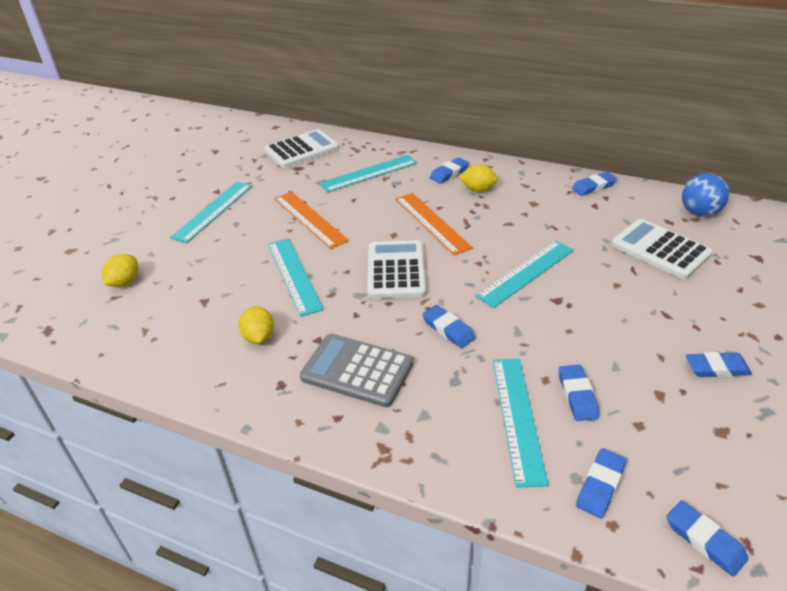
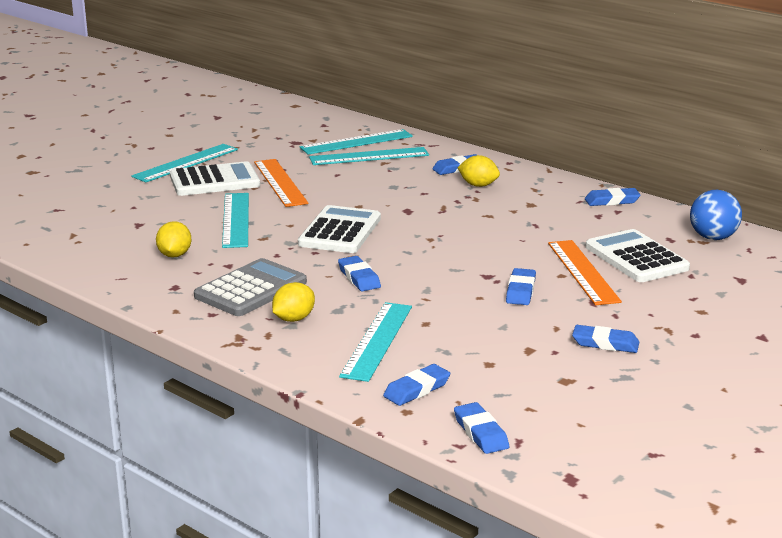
camera: 15 degrees right, 15 degrees down
(125, 282) = (71, 201): yellow lemon -> yellow lemon (294, 319)
(301, 150) = (310, 128): white calculator -> white calculator (214, 181)
(357, 370) = (251, 289): grey calculator -> grey calculator turned 90 degrees clockwise
(431, 222) = (405, 203): orange ruler -> orange ruler (582, 272)
(526, 273) = (473, 252): turquoise ruler -> turquoise ruler (356, 142)
(577, 395) = (447, 337): blue eraser -> blue eraser (521, 291)

